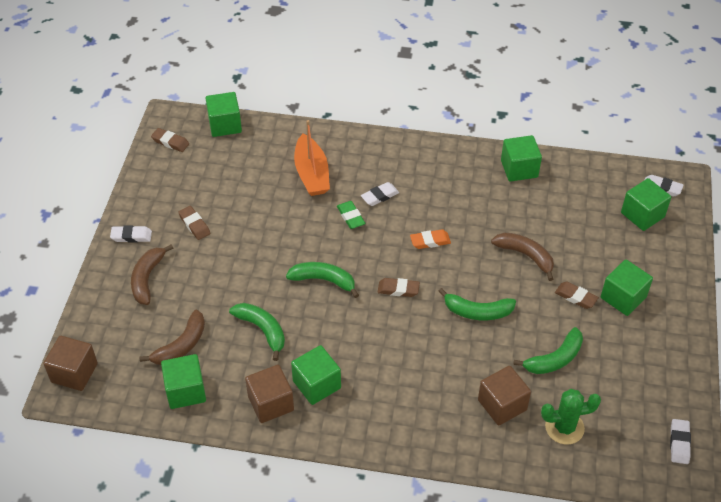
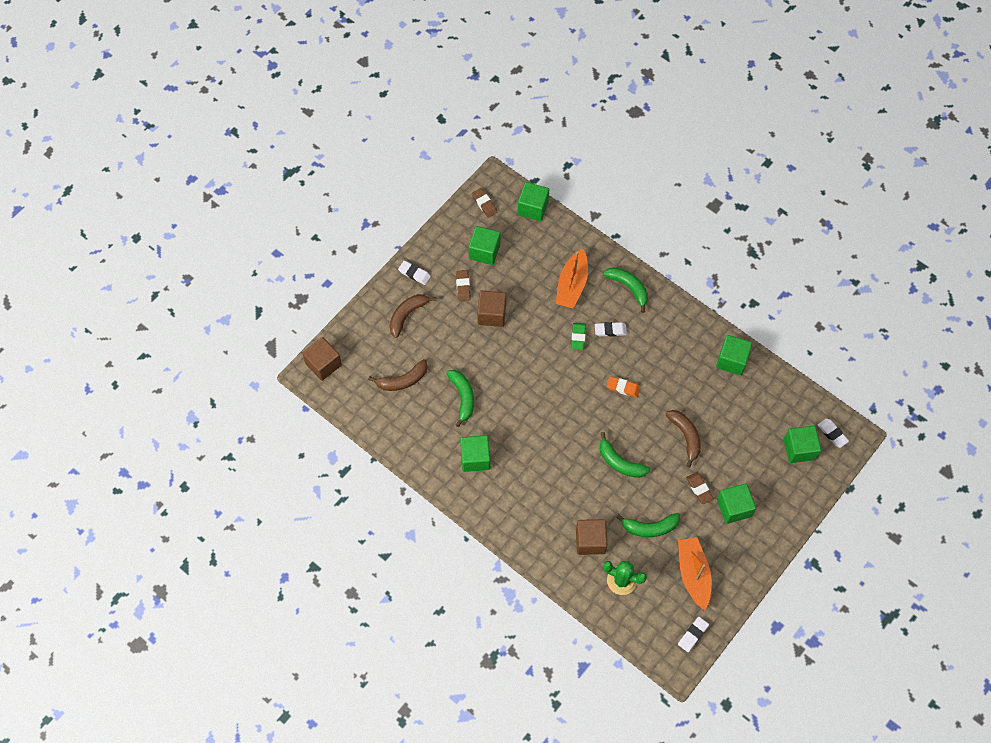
camera: 30 degrees right, 15 degrees up
(186, 391) = (387, 416): green cube -> green cube (484, 251)
(271, 403) = (437, 455): brown cube -> brown cube (491, 314)
(323, 280) = (527, 380): green banana -> green banana (628, 288)
(398, 289) = (575, 415): brown eraser -> none
(633, 382) = (693, 574): none -> orange boat

